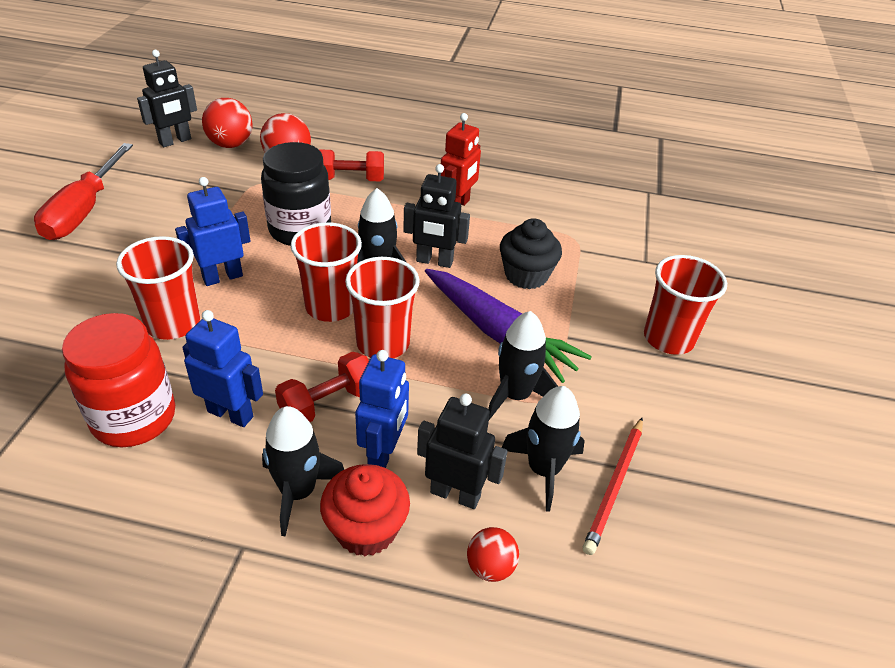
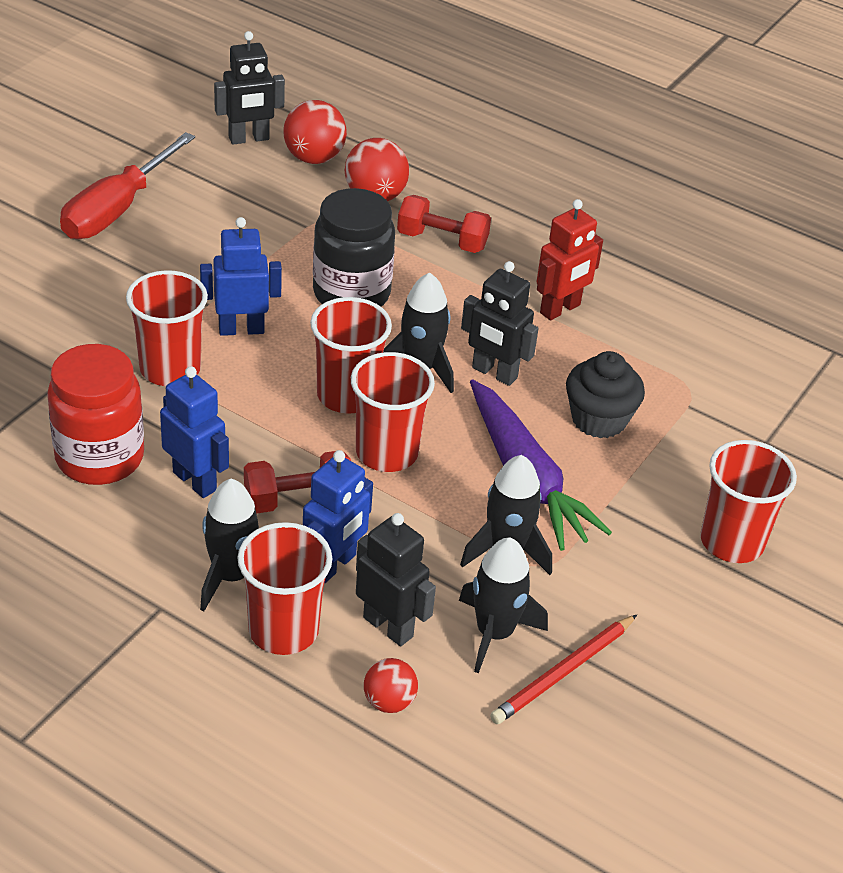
camera: 20 degrees right, 0 degrees up
(366, 529) = (283, 630): red cupcake -> red cup

